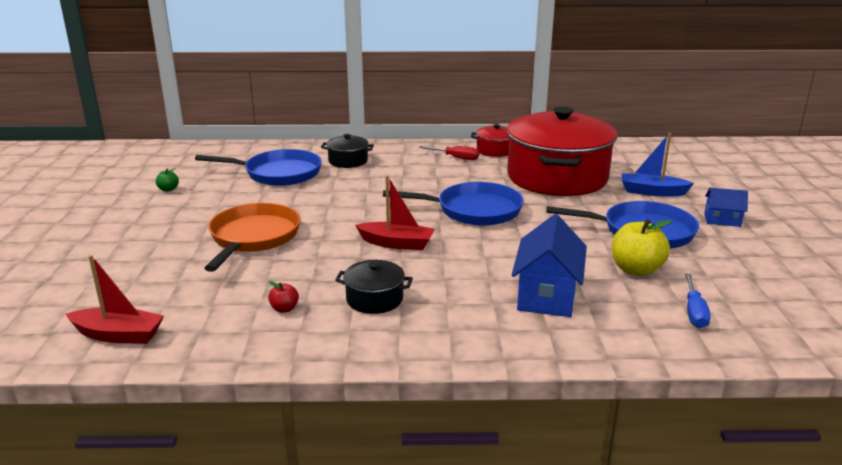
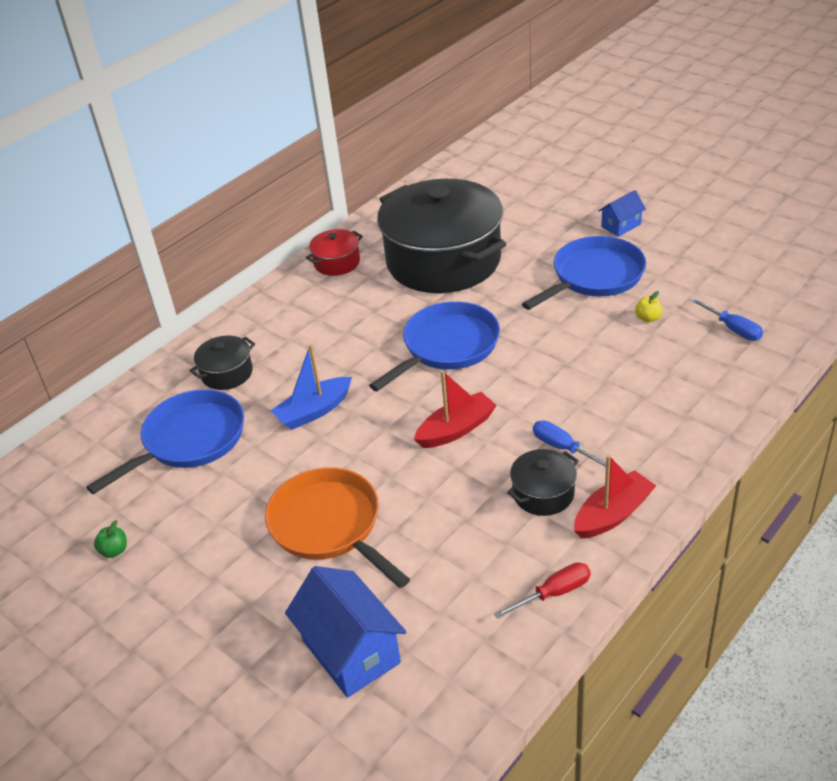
camera: 45 degrees left, 15 degrees up
(118, 335) = (432, 708): red boat -> red boat (613, 514)
(284, 309) = (501, 562): red apple -> none
(433, 289) = (563, 448): none -> blue screwdriver
(456, 158) = (319, 296): red screwdriver -> red screwdriver (554, 593)
(547, 295) = (637, 388): blue house -> blue house (351, 651)
(557, 177) = (443, 261): red pot -> black pot
(636, 270) = (648, 318): yellow apple -> yellow apple, size x0.49
(652, 192) = (535, 228): blue boat -> blue boat (314, 411)

